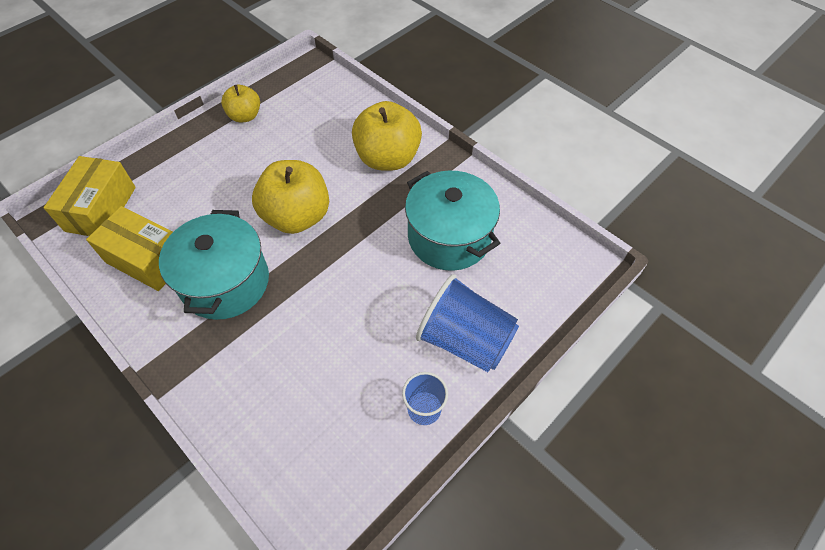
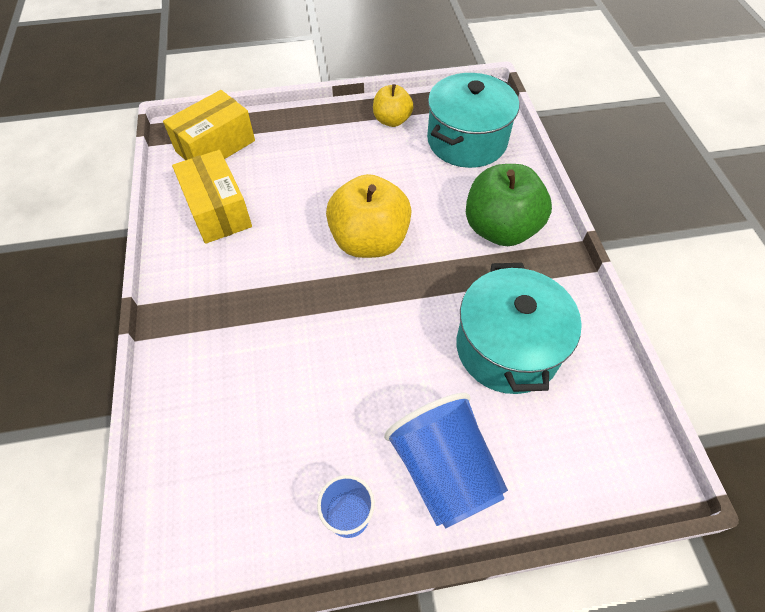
camera: 35 degrees right, 0 degrees up
(225, 282) = (263, 268): turquoise pot -> turquoise pot (467, 141)
(387, 158) = (500, 229): yellow apple -> green apple

